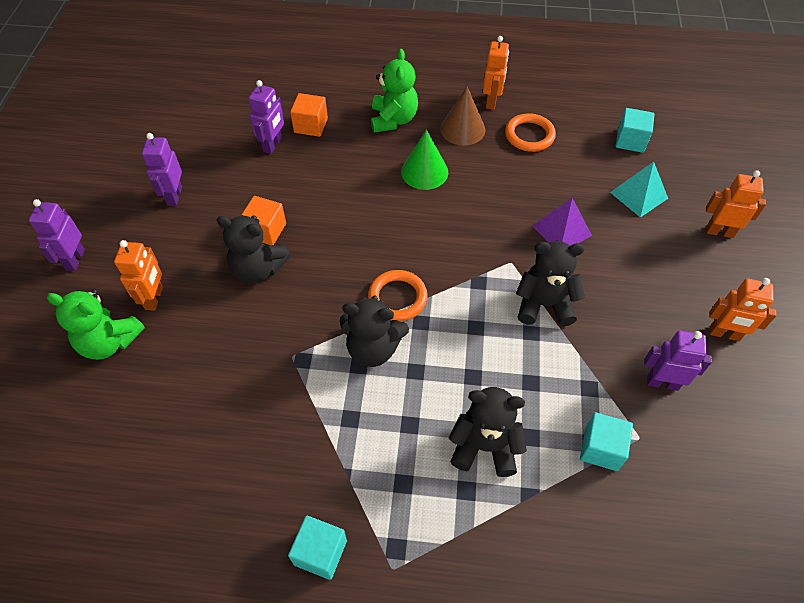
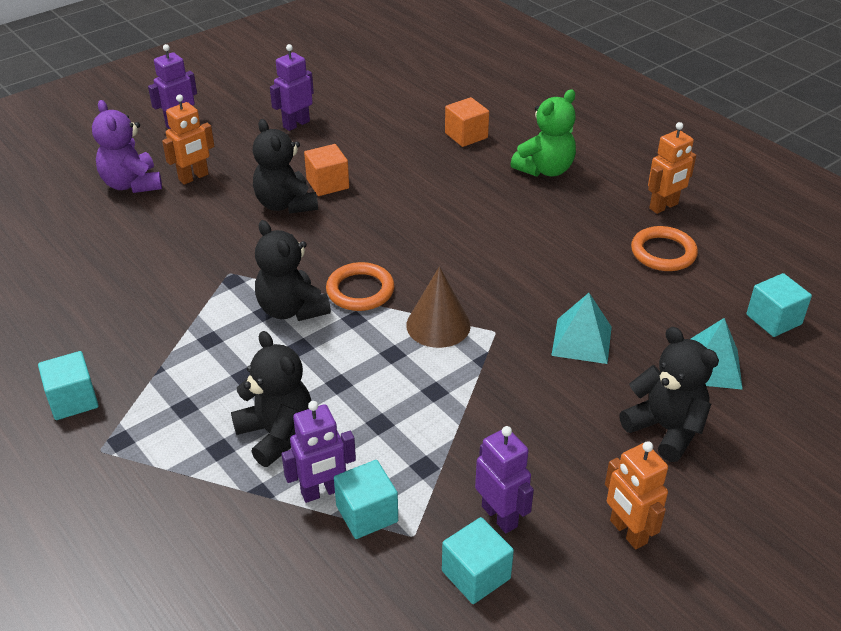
camera: 45 degrees right, 15 degrees down
(109, 342) = (132, 184): green teddy bear -> purple teddy bear
(273, 145) = (415, 132): purple robot -> purple robot (322, 491)
(424, 172) = (516, 221): green cone -> none
(462, 129) = (601, 211): brown cone -> brown cone (438, 325)
(544, 304) = (478, 380): black teddy bear -> black teddy bear (665, 429)
(561, 230) = (582, 340): purple pyramid -> turquoise pyramid
(696, 430) = (476, 575): none -> turquoise cube
(719, 232) = (761, 453): orange robot -> none

